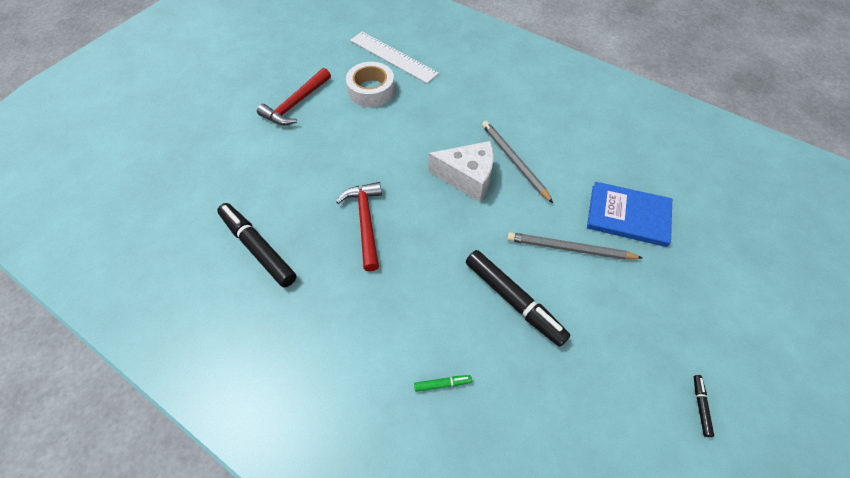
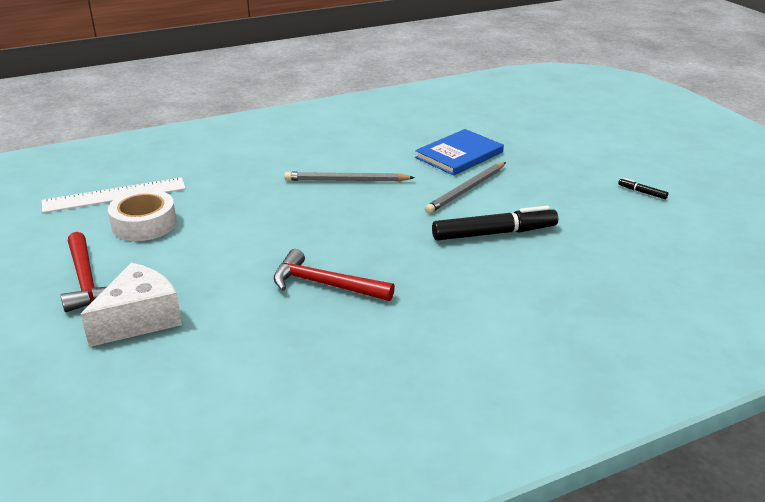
camera: 60 degrees left, 25 degrees down
(258, 248) = (279, 373): black marker -> none
(442, 384) = (549, 298): green marker -> none
(467, 177) = (337, 209): white cheese -> white cheese (140, 319)

